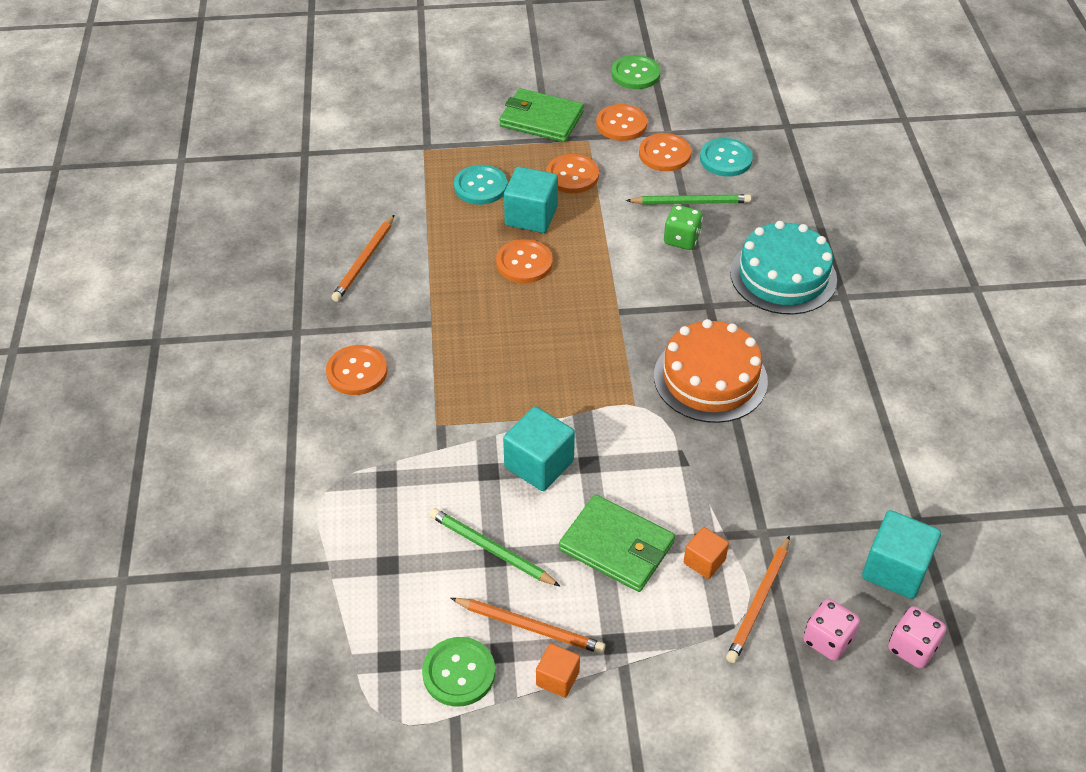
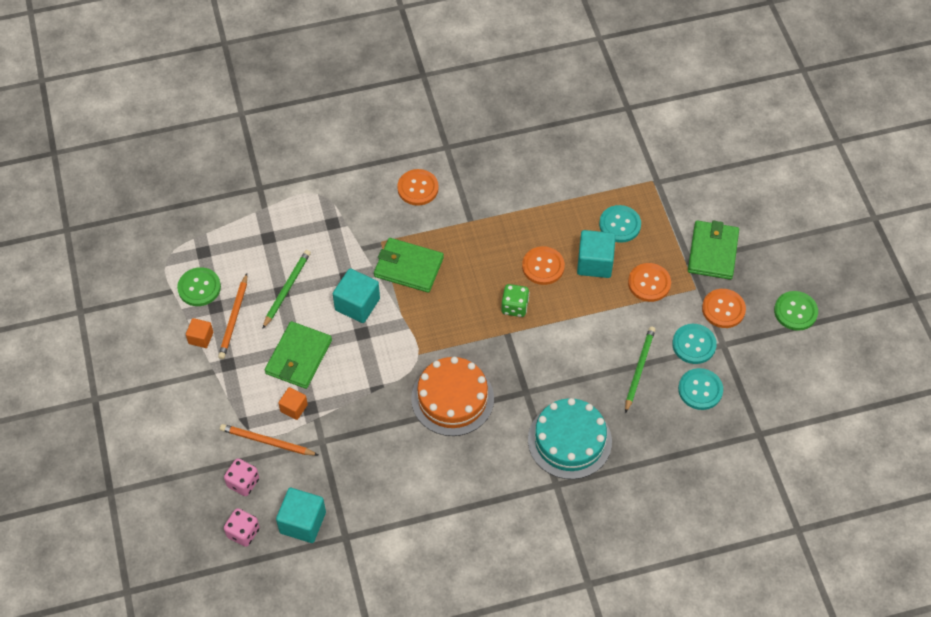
camera: 80 degrees right, 10 degrees up
(364, 261) = (522, 169): orange pencil -> none
(489, 398) = (408, 267): none -> green wallet
(664, 154) = (694, 344): orange button -> turquoise button
(681, 239) = (594, 366): green dice -> green dice (514, 307)
(690, 202) = (639, 369): green pencil -> green pencil turned 150 degrees counterclockwise

